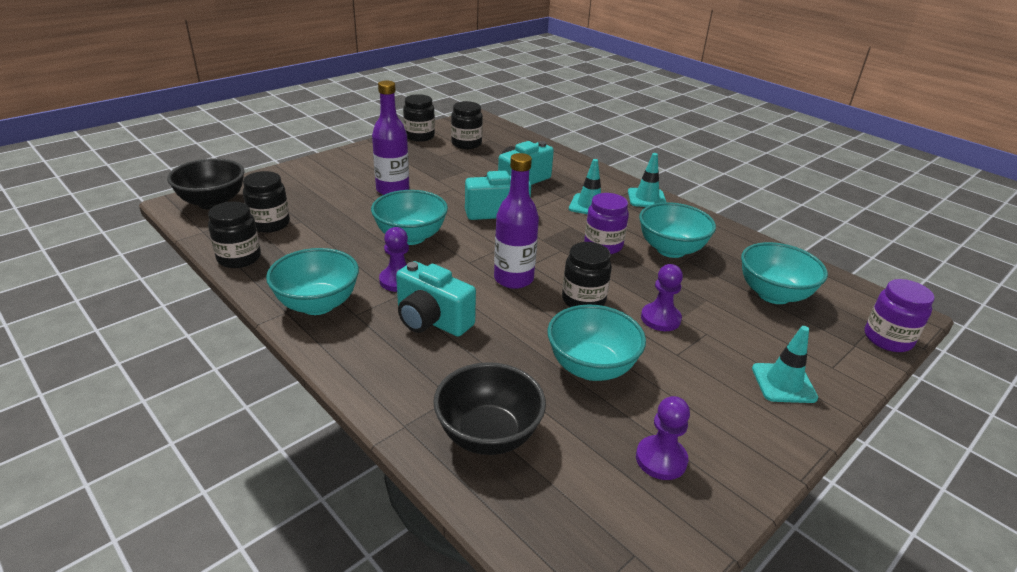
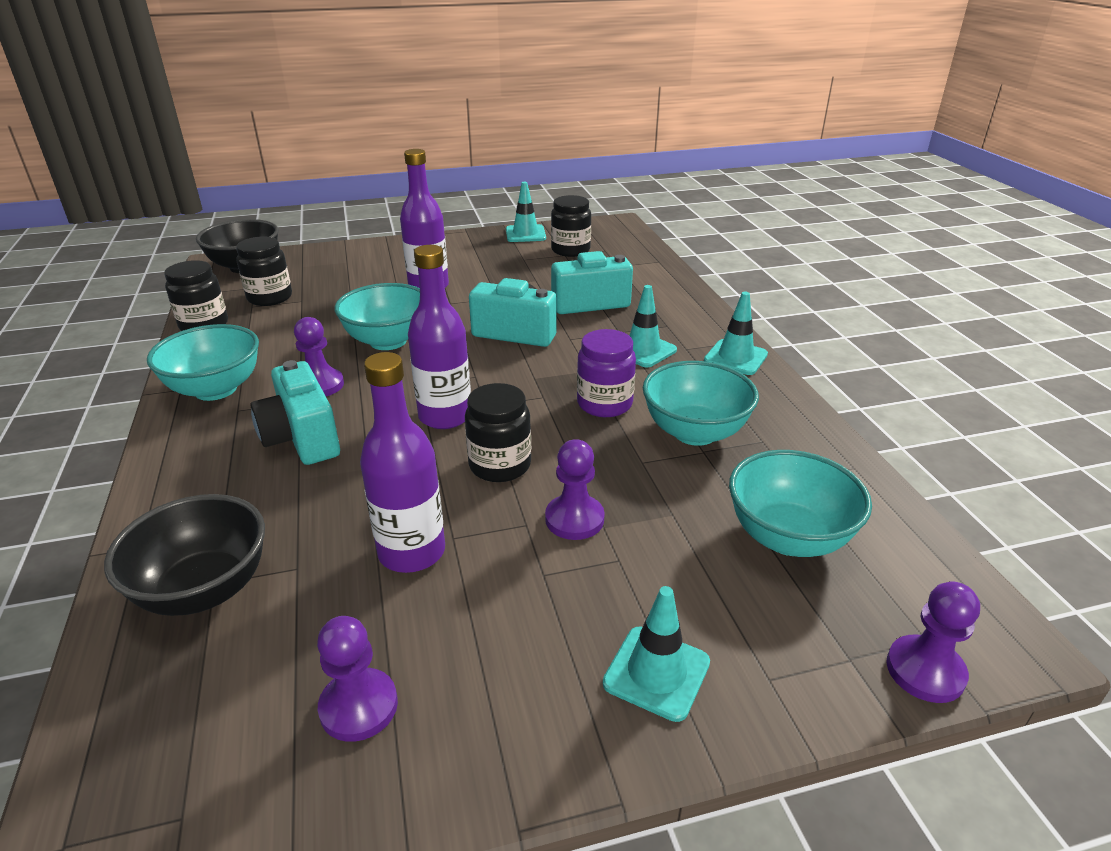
camera: 30 degrees right, 0 degrees up
(419, 136) = (525, 234): black jar -> turquoise traffic cone
(591, 367) = (412, 552): turquoise bowl -> purple bottle
(887, 339) = (925, 671): purple jar -> purple pawn

